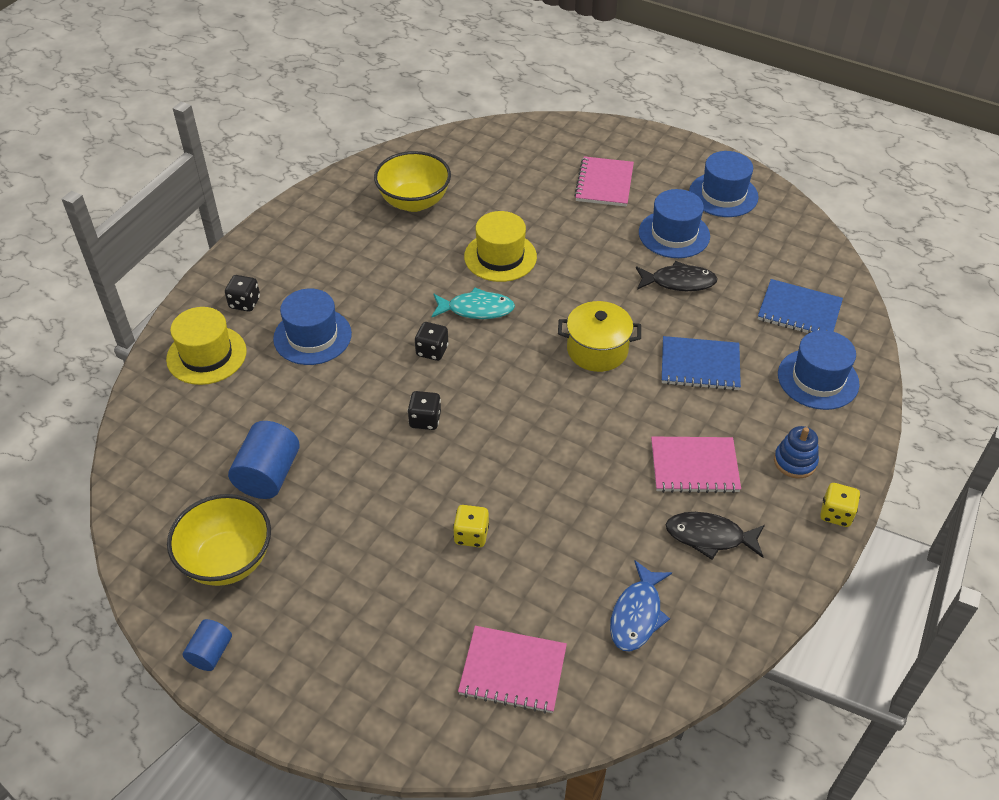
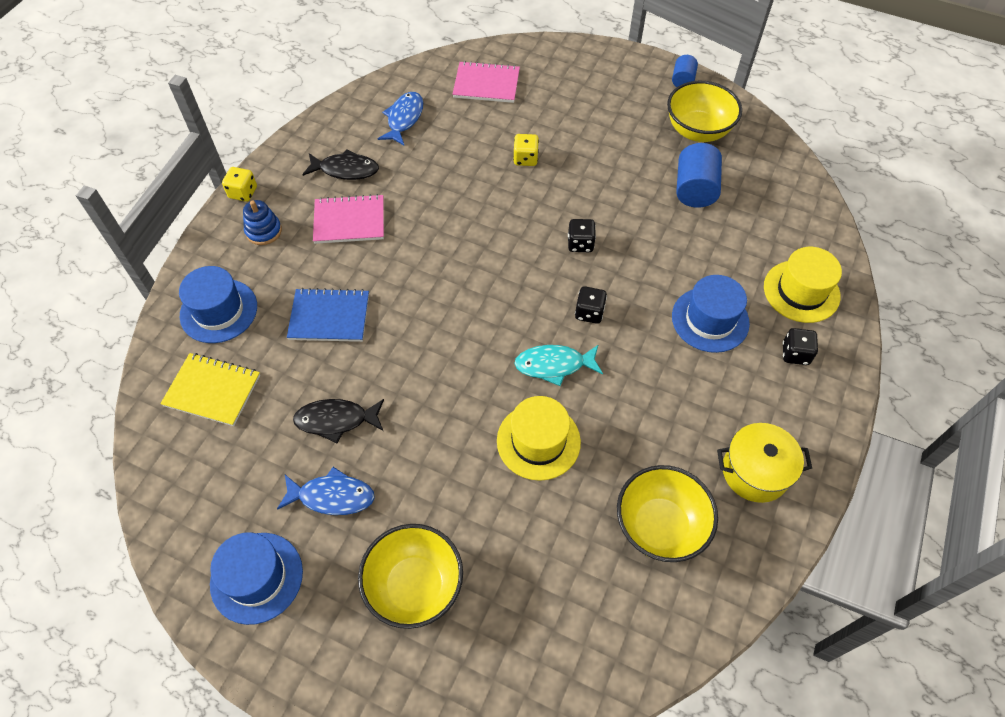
camera: 175 degrees right, 10 degrees up
(597, 350) = (428, 326): yellow pot -> yellow pot (755, 472)
(604, 183) = (415, 586): pink notebook -> yellow bowl
(674, 234) = (332, 496): blue hat -> blue fish
(799, 311) = (212, 390): blue notebook -> yellow notebook

